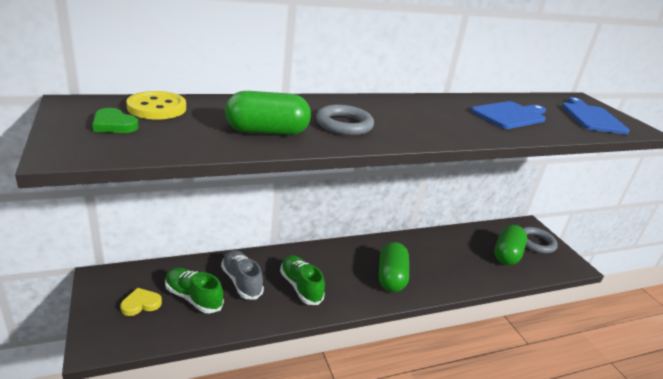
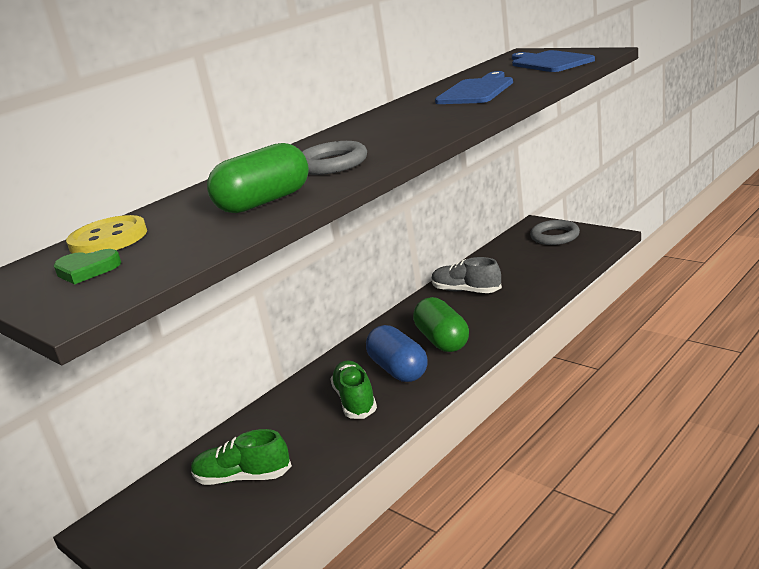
camera: 20 degrees left, 5 degrees down
(141, 304) = (185, 518): yellow heart -> none
(241, 281) = (283, 433): grey shoe -> grey shoe (466, 291)
(300, 287) = (355, 400): green shoe -> green shoe turned 45 degrees clockwise
(345, 281) = (398, 369): none -> blue capsule
(507, 254) = (537, 260): green capsule -> none

